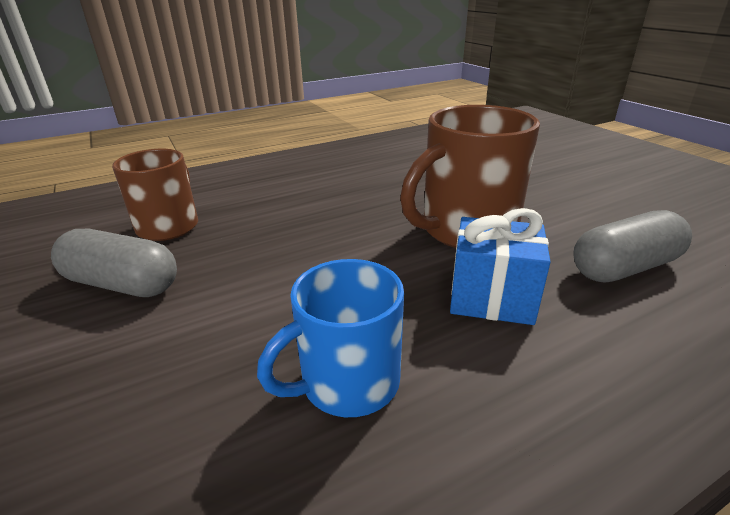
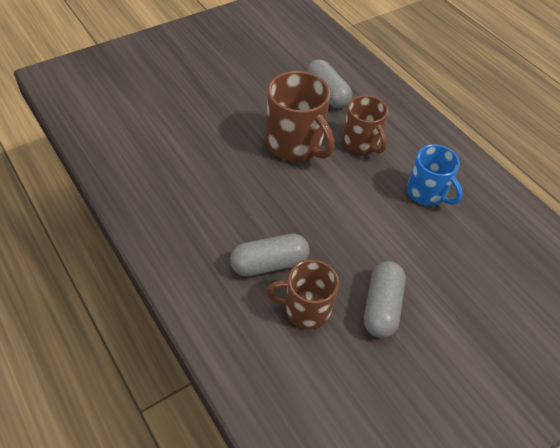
camera: 100 degrees left, 20 degrees up
(249, 206) = (269, 263): none -> grey capsule
(491, 298) = (361, 143): blue gift -> brown mug

